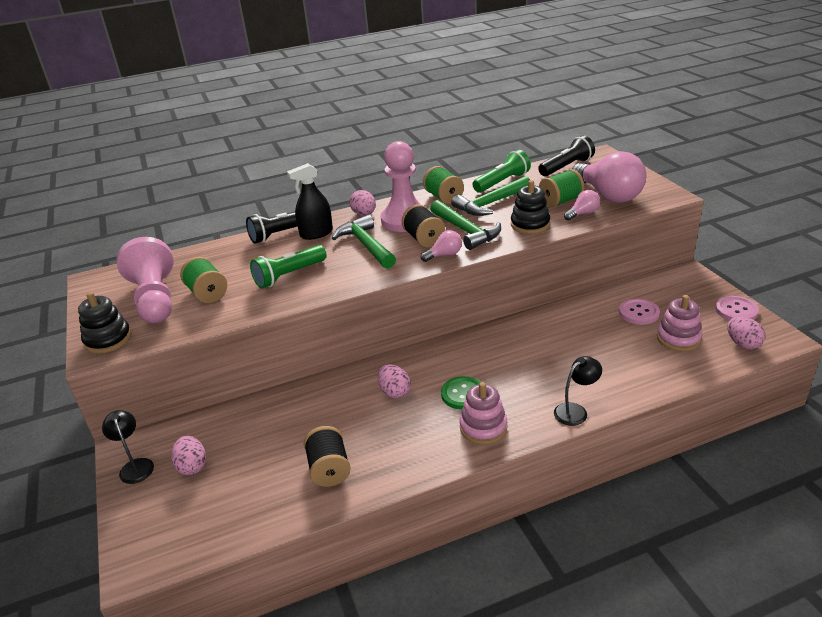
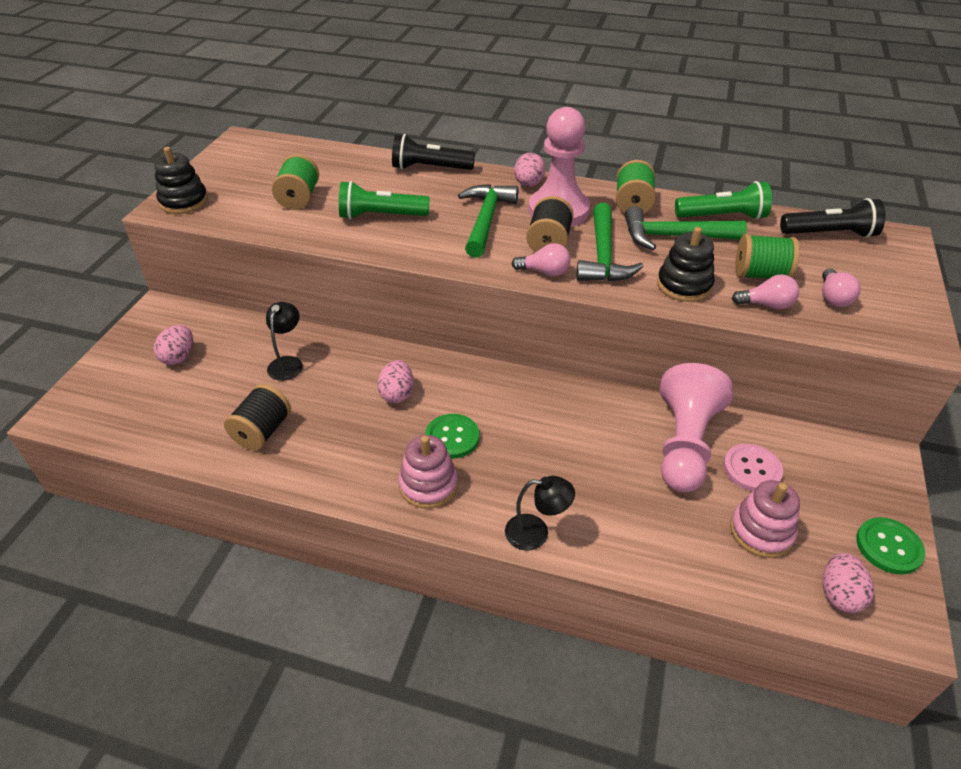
camera: 35 degrees right, 10 degrees up
(135, 466) = (147, 330): black lamp -> black lamp (288, 363)
(155, 299) = (257, 182): pink pawn -> pink pawn (684, 444)
(316, 233) = (459, 183): black spray bottle -> none
(608, 195) = (833, 298): pink light bulb -> pink light bulb, size x0.46
(736, 310) = (888, 547): pink button -> green button

